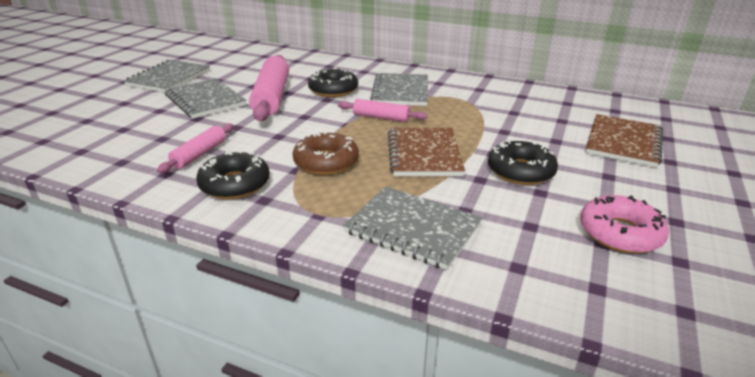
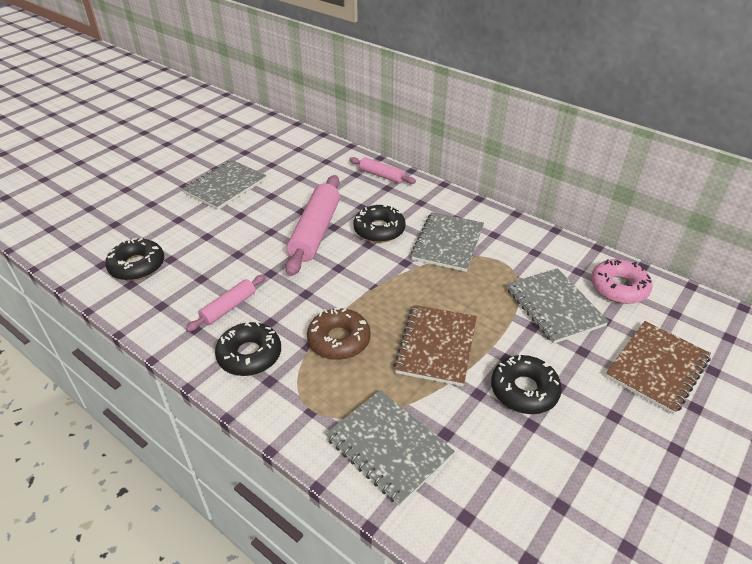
camera: 15 degrees right, 10 degrees up
(85, 137) = (137, 266): none -> black donut
(205, 100) = (251, 227): grey notebook -> grey notebook (554, 307)
(381, 117) = (413, 282): pink rolling pin -> pink rolling pin (381, 176)
(620, 233) = (585, 498): pink donut -> pink donut (618, 287)

